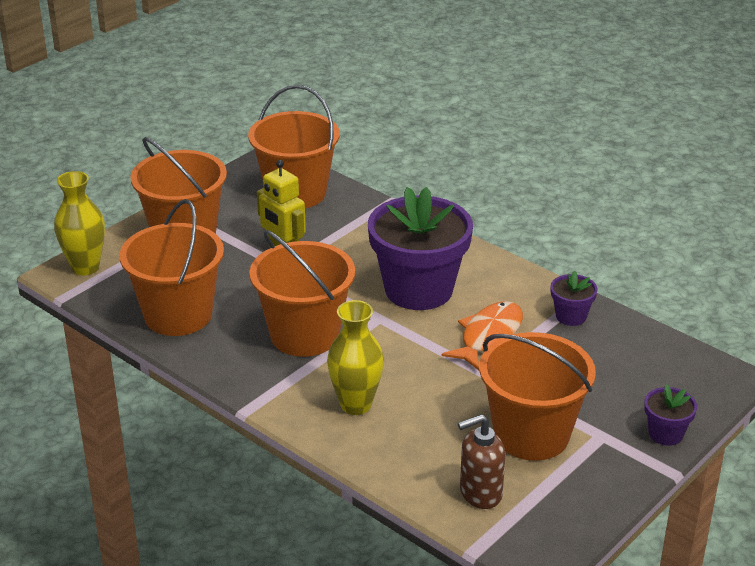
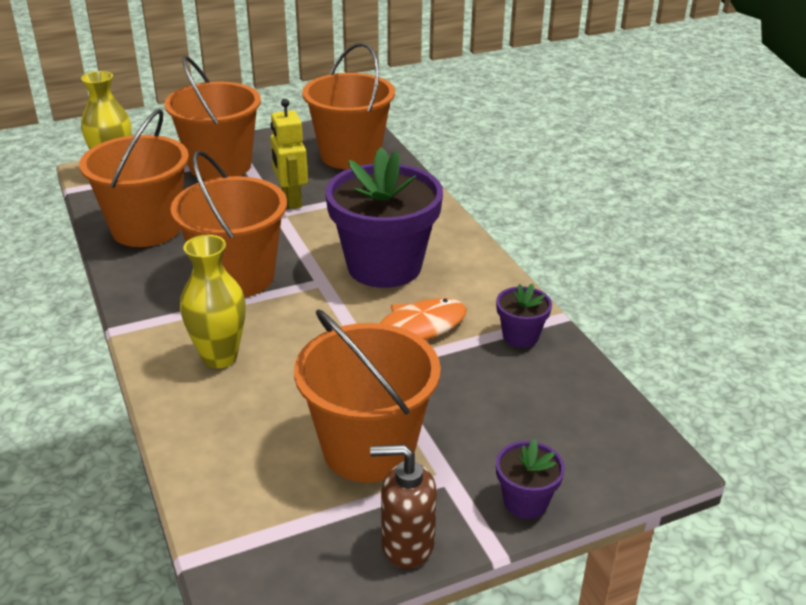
camera: 25 degrees right, 0 degrees up
(480, 493) = (255, 495): brown soap dispenser -> brown soap dispenser (406, 544)

